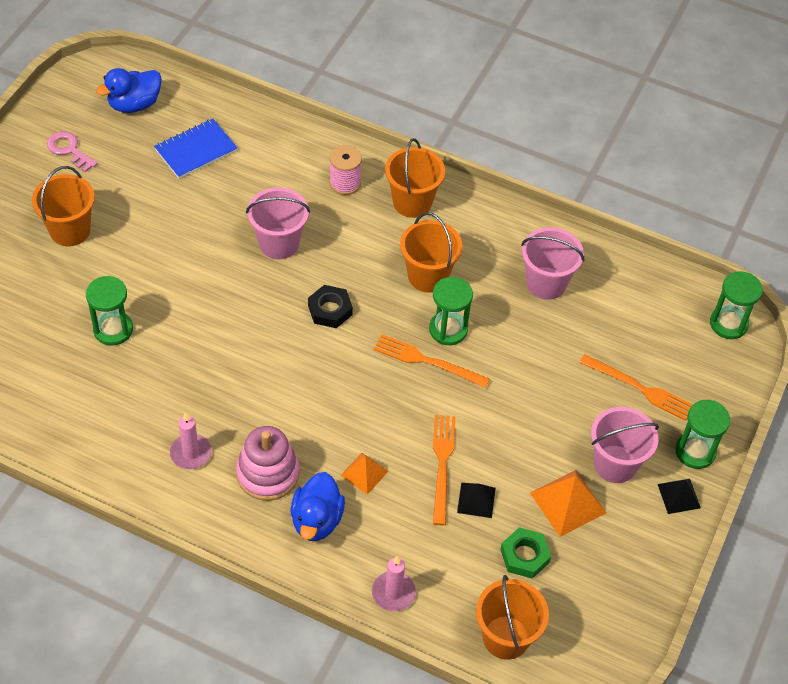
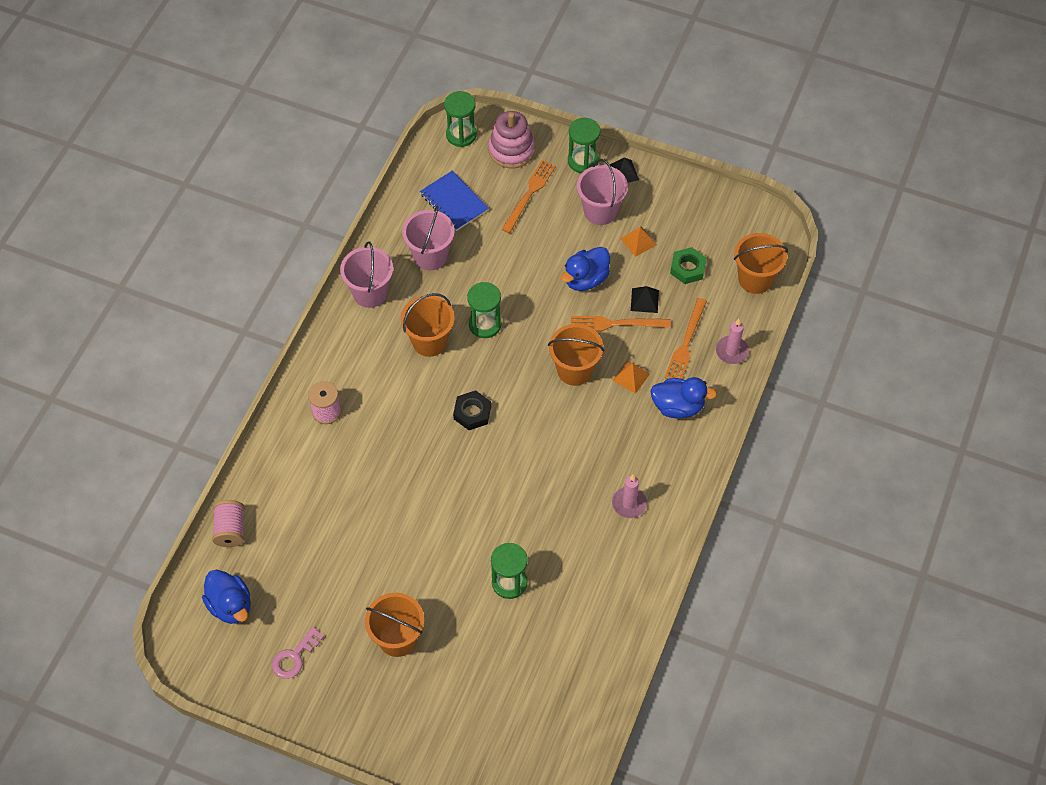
camera: 90 degrees left, 5 degrees up
(196, 150) = (290, 541): blue notebook -> blue notebook (454, 202)
(217, 105) = (230, 530): none -> pink spool
(268, 473) = (640, 445): pink stacking toy -> pink stacking toy (511, 150)
(279, 243) = (401, 459): pink bucket -> pink bucket (370, 293)
(412, 202) = (347, 357): orange bucket -> orange bucket (574, 370)
(427, 361) = (518, 338): orange fork -> orange fork (686, 343)
(509, 438) = (585, 279): none -> blue duck
(568, 502) = (638, 241): orange pyramid -> orange pyramid, size x0.62

